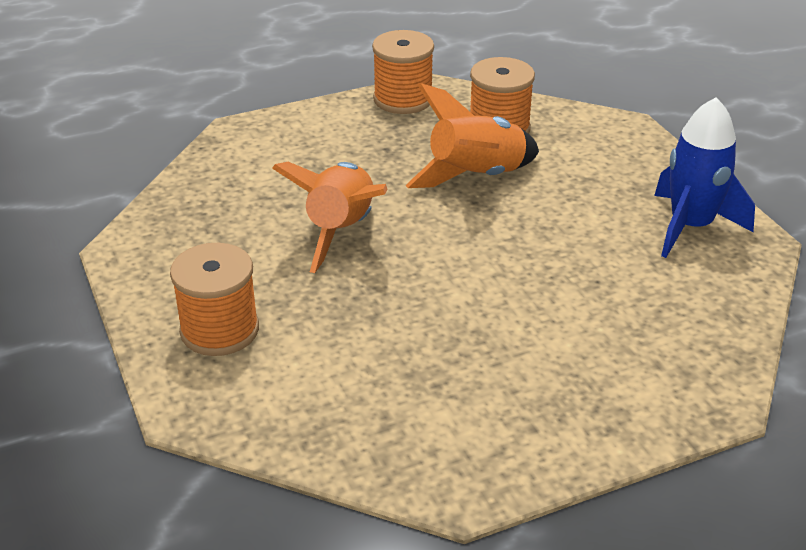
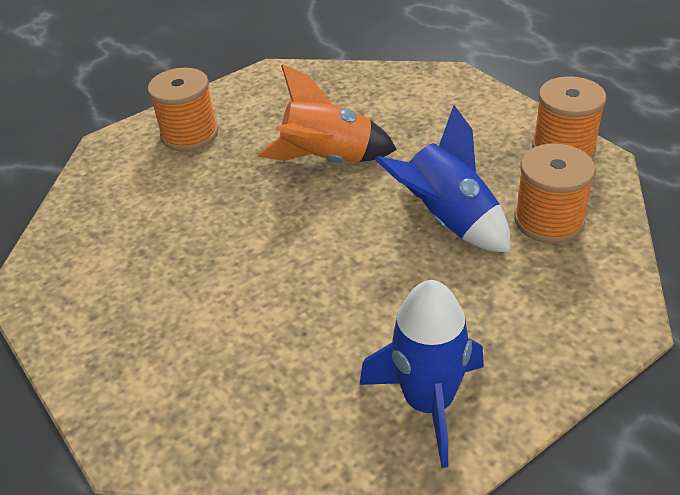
camera: 80 degrees right, 5 degrees up
(476, 177) = (448, 220): orange rocket -> blue rocket

